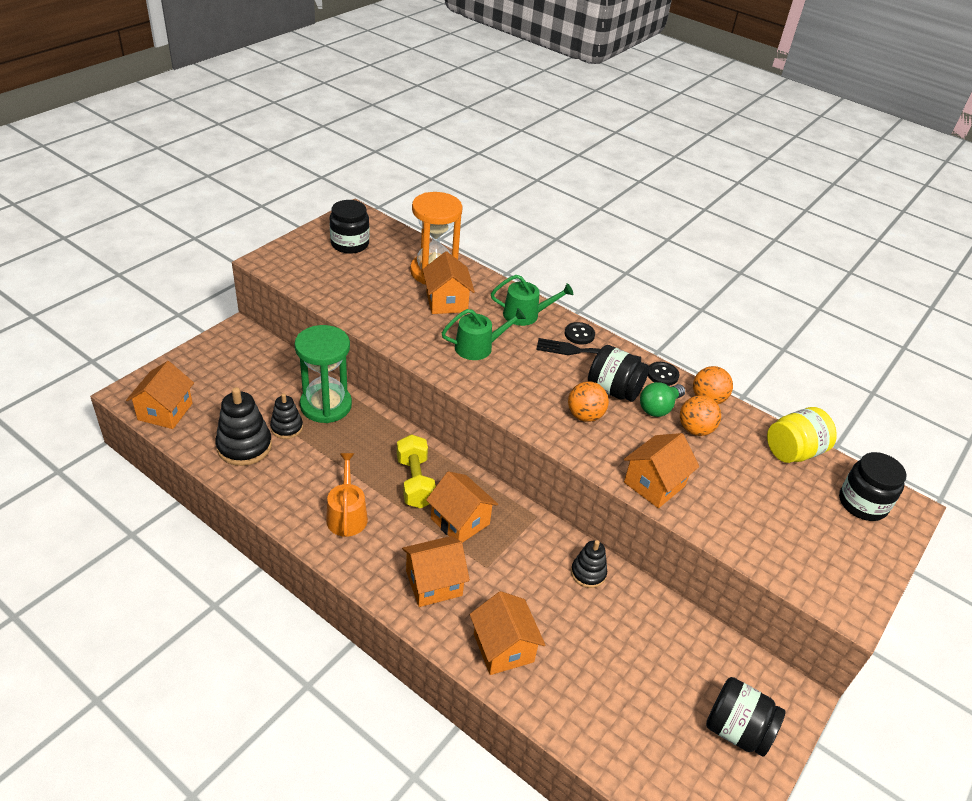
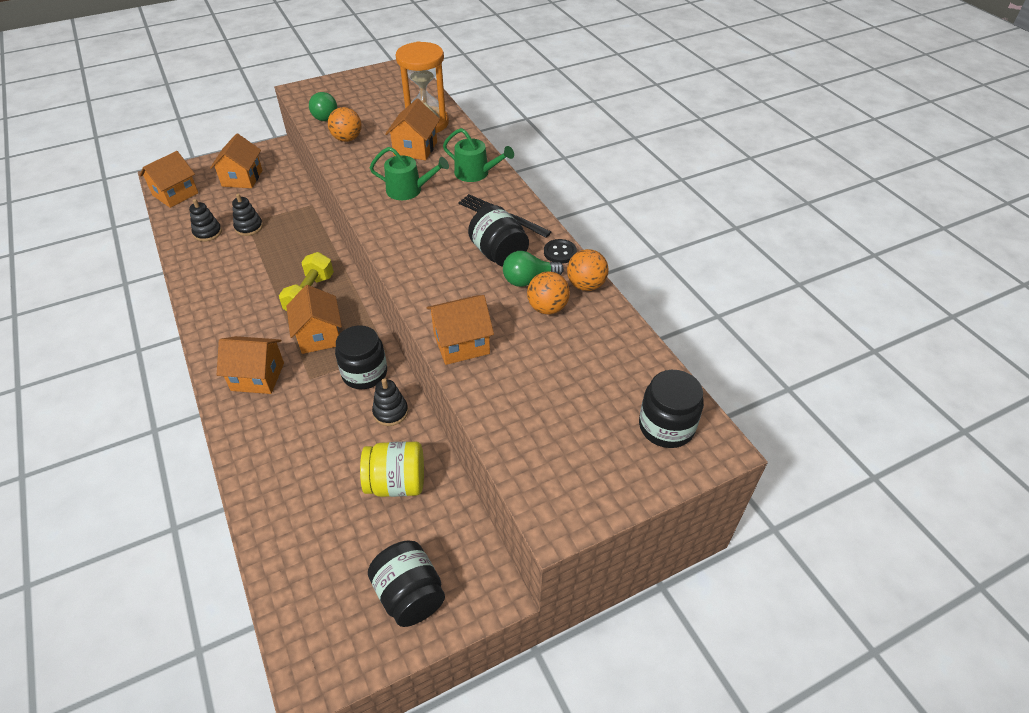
camera: 30 degrees right, 5 degrees up
(244, 446) = (207, 233): black stacking toy -> black stacking toy, size x0.61
(321, 285) = (325, 115): none -> green light bulb
(326, 405) = (292, 218): green hourglass -> none
(347, 515) = (237, 304): orange watering can -> none
(350, 244) = (377, 89): black jar -> black jar (364, 373)
(503, 648) = (268, 446): orange house -> orange house (242, 178)
(579, 334) = (510, 200): black button -> none
(585, 415) = (451, 268): orange ball -> orange ball (347, 139)
(793, 451) = (634, 356): yellow jar -> yellow jar (396, 483)

